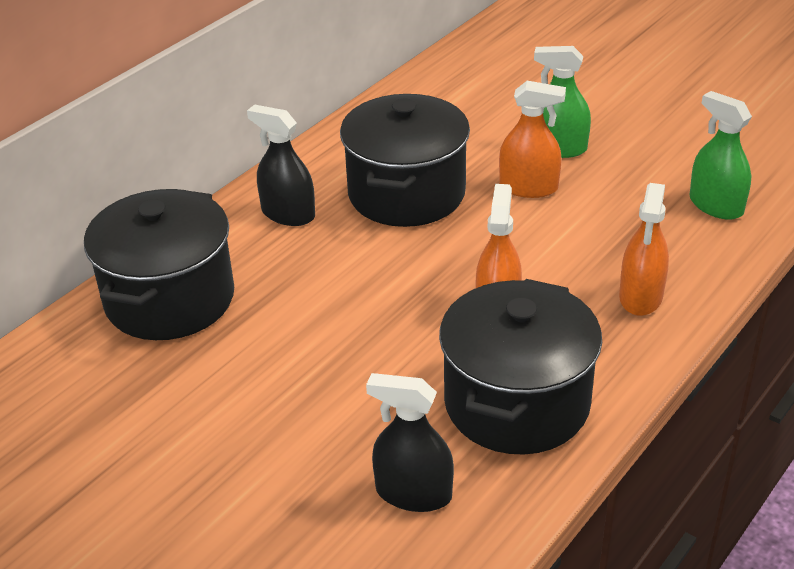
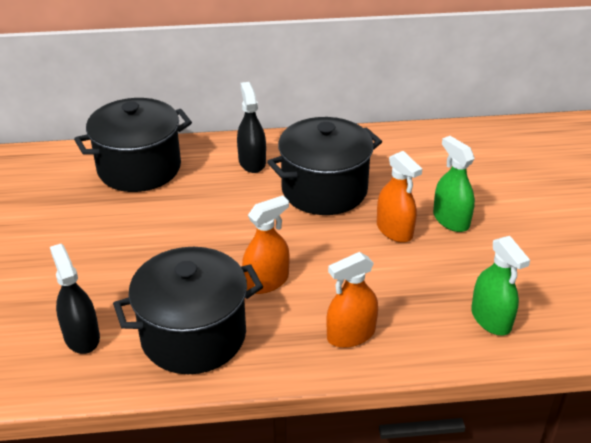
camera: 45 degrees right, 0 degrees up
(716, 205) = (491, 319): green spray bottle -> green spray bottle turned 150 degrees clockwise

